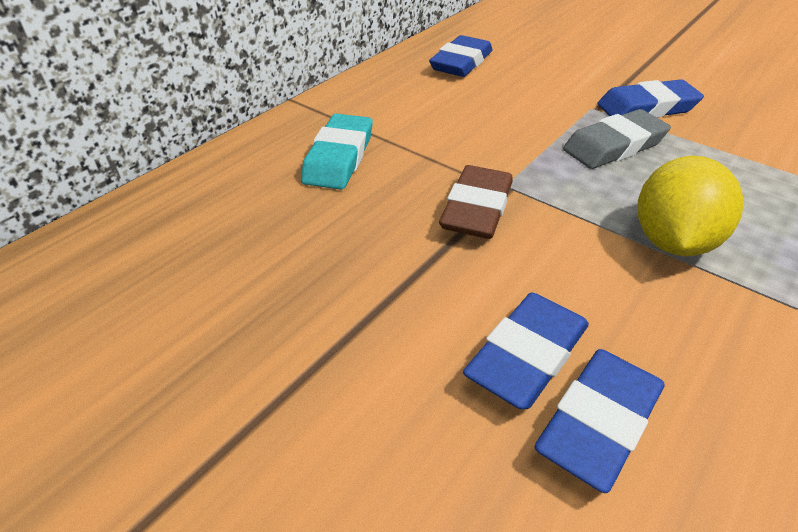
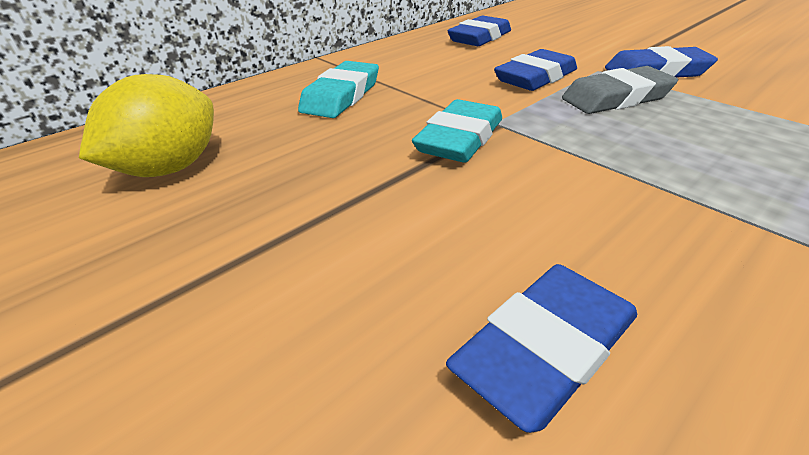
camera: 10 degrees right, 5 degrees down
(476, 209) = (459, 139): brown eraser -> turquoise eraser
(526, 355) = (474, 269): blue eraser -> blue eraser (535, 77)
(672, 241) = (669, 177): yellow lemon -> yellow lemon (170, 168)

